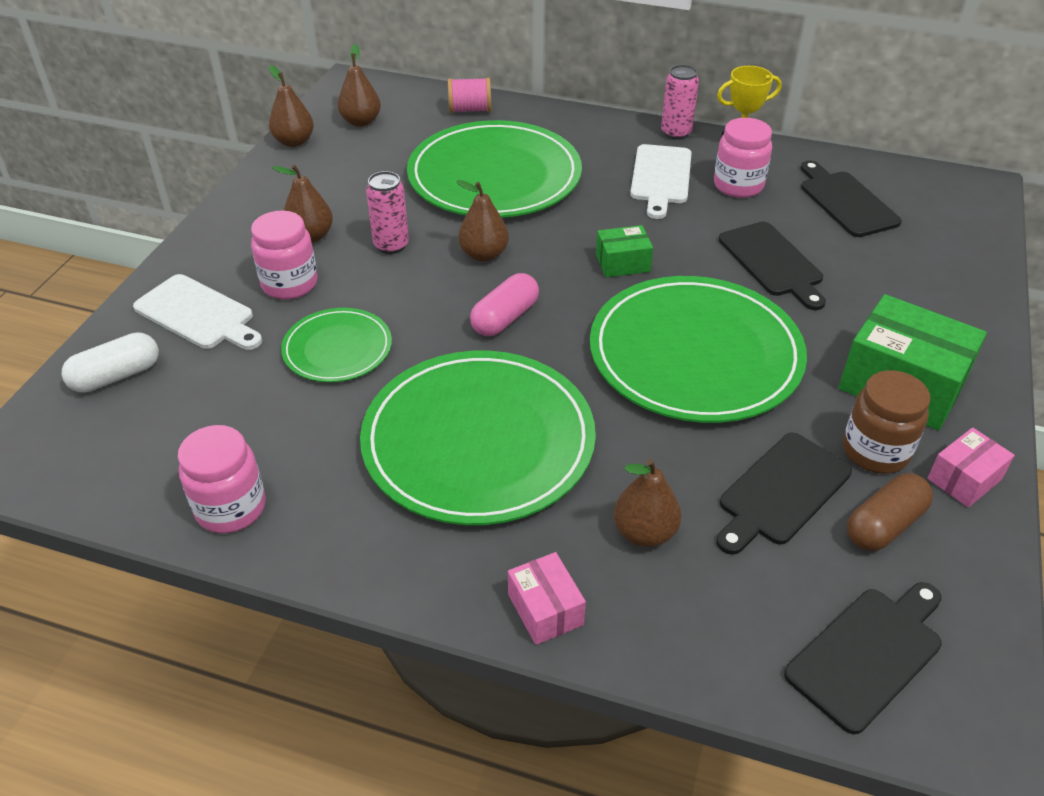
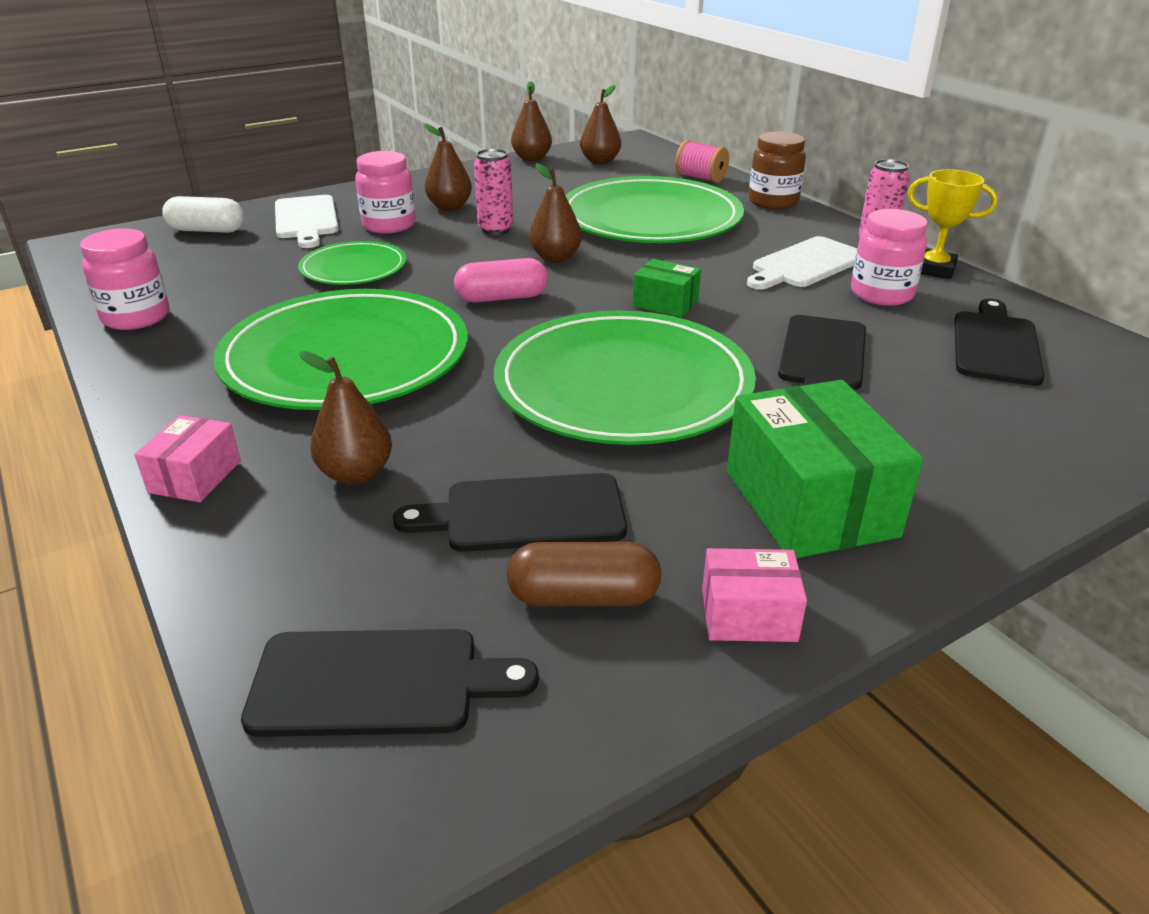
camera: 40 degrees right, 10 degrees down
(875, 451) = (681, 537): brown jar -> brown jar (773, 202)

